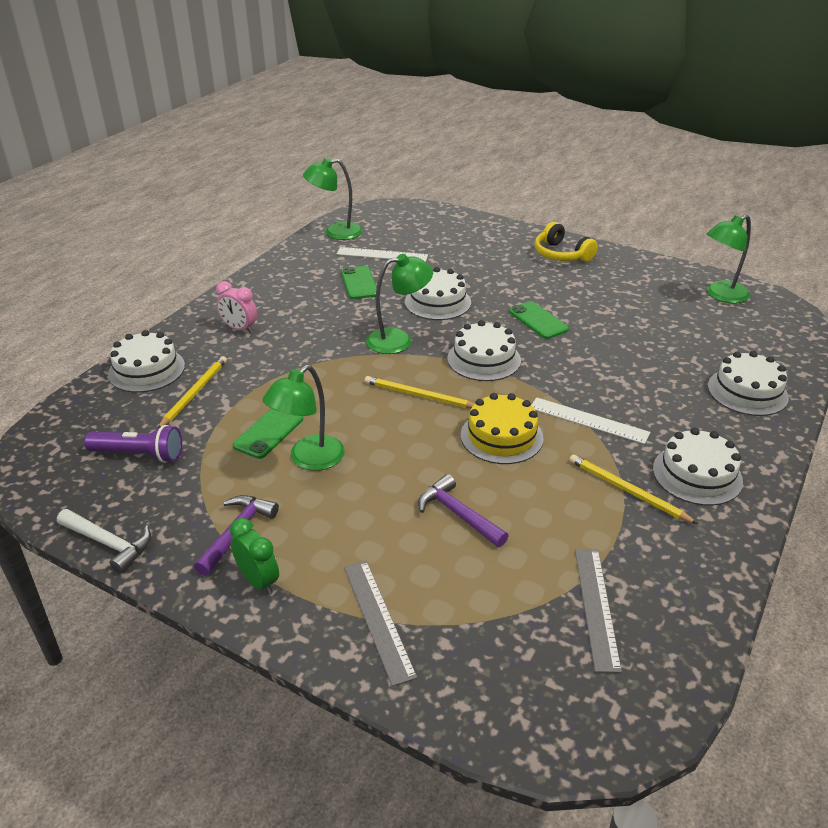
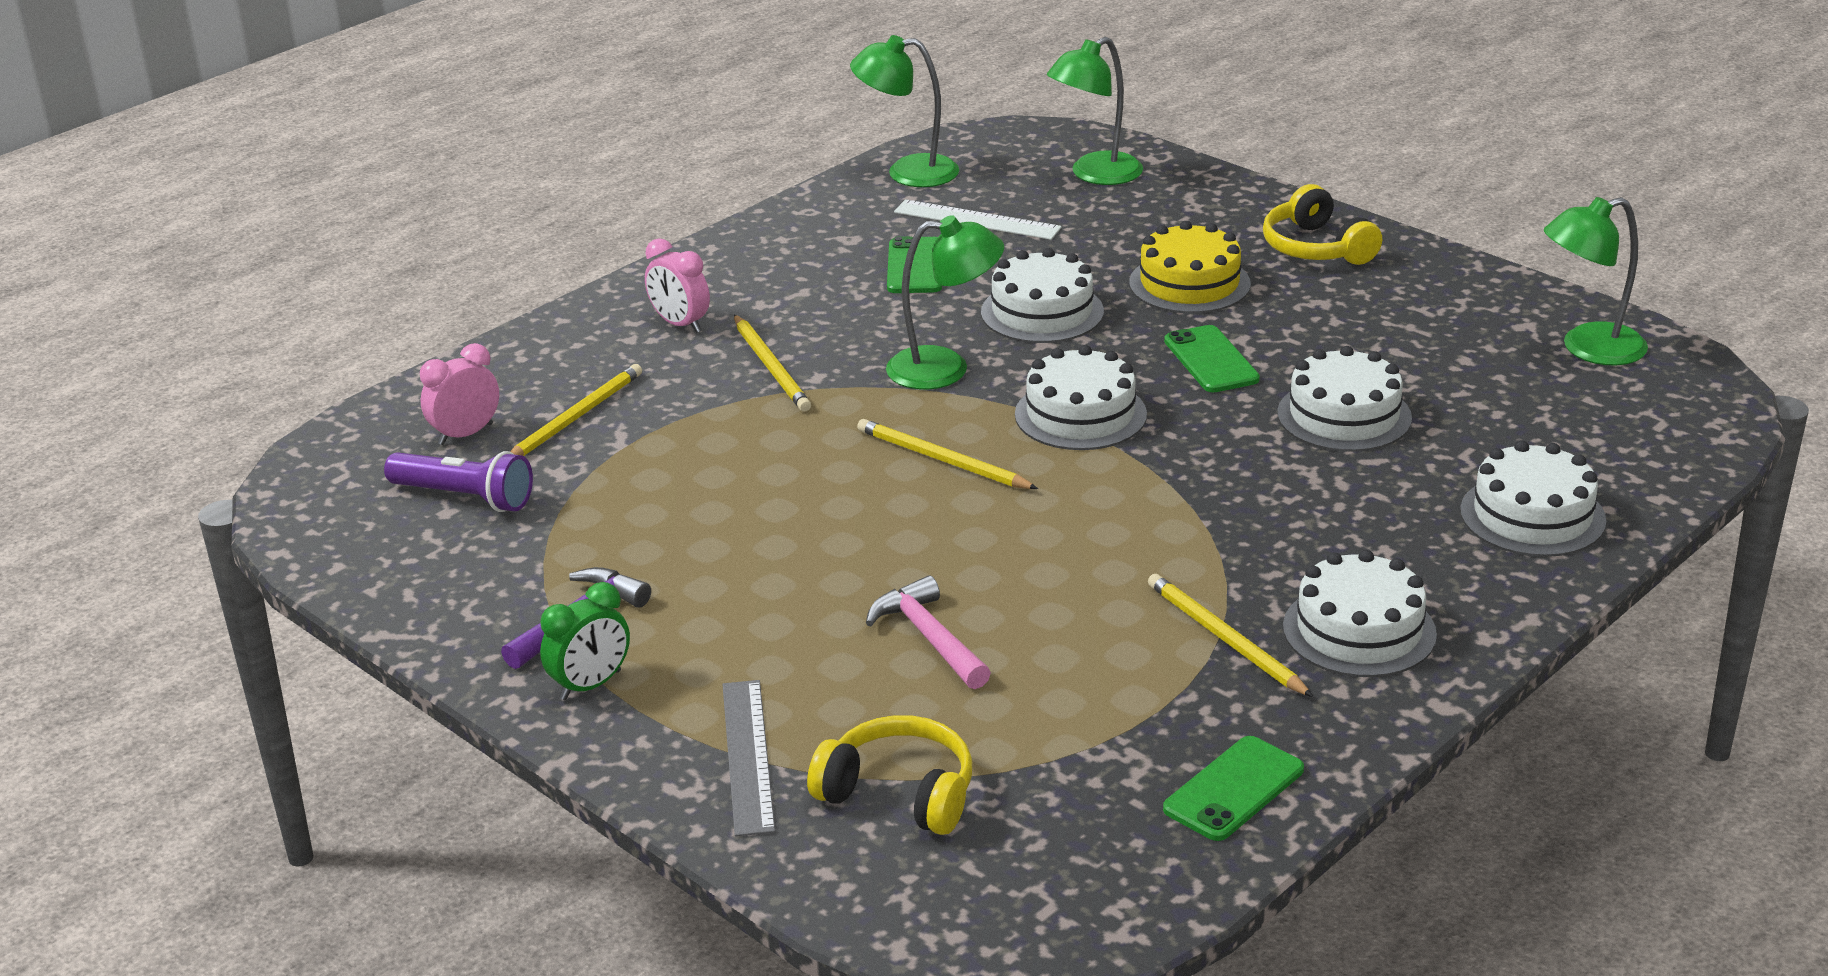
camera: 15 degrees right, 5 degrees down
(108, 543) = (389, 611): white hammer -> none
(129, 412) = (465, 434): none -> pink clock
(146, 370) = (510, 374): white cake -> white cake (1344, 416)
(258, 581) = (591, 685): green clock -> green clock turned 75 degrees clockwise
(268, 432) = (674, 488): green phone -> green phone (1234, 789)
(300, 349) = (771, 367): none -> yellow pencil
(309, 459) = (724, 534): green lamp -> green lamp (1095, 175)
(458, 514) = (929, 638): purple hammer -> pink hammer
(485, 633) = (899, 793): none -> yellow headphones
(501, 436) = (1053, 536): yellow cake -> yellow cake (1189, 283)
(588, 420) = (1215, 529): white ruler -> none
(596, 607) = (1087, 785): grey ruler -> none

